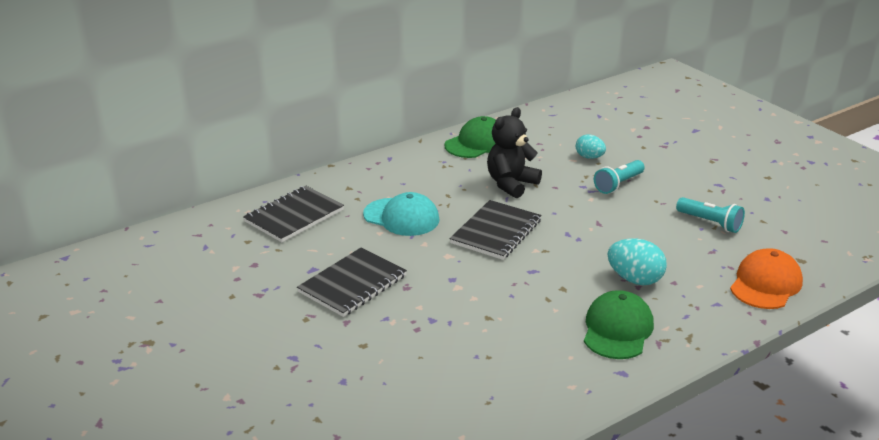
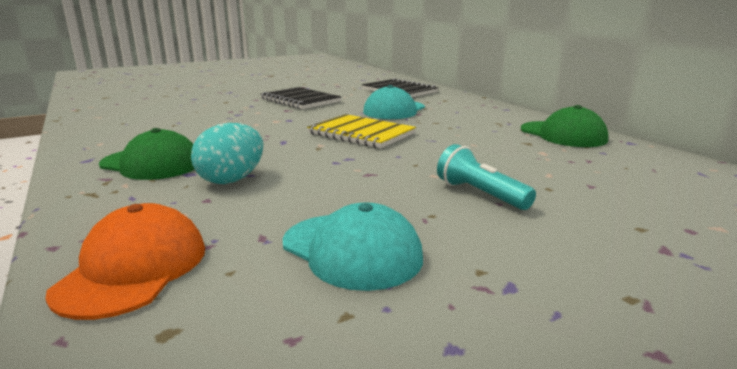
camera: 95 degrees right, 10 degrees down
(496, 232) = (361, 133): black notebook -> yellow notebook
(511, 184) = (464, 143): black teddy bear -> none
(589, 157) = (564, 184): turquoise egg -> none
(710, 223) = (351, 250): turquoise flashlight -> turquoise cap
(765, 284) = (133, 268): orange cap -> orange cap turned 120 degrees counterclockwise

